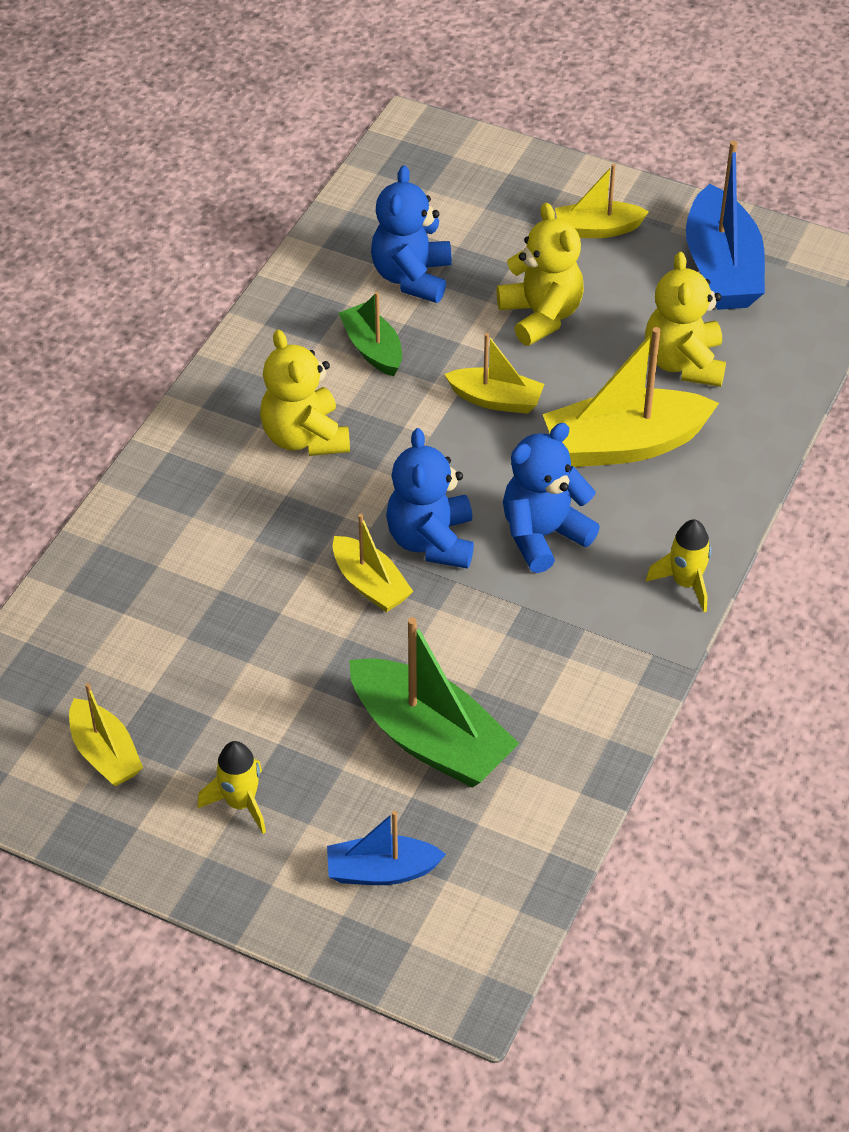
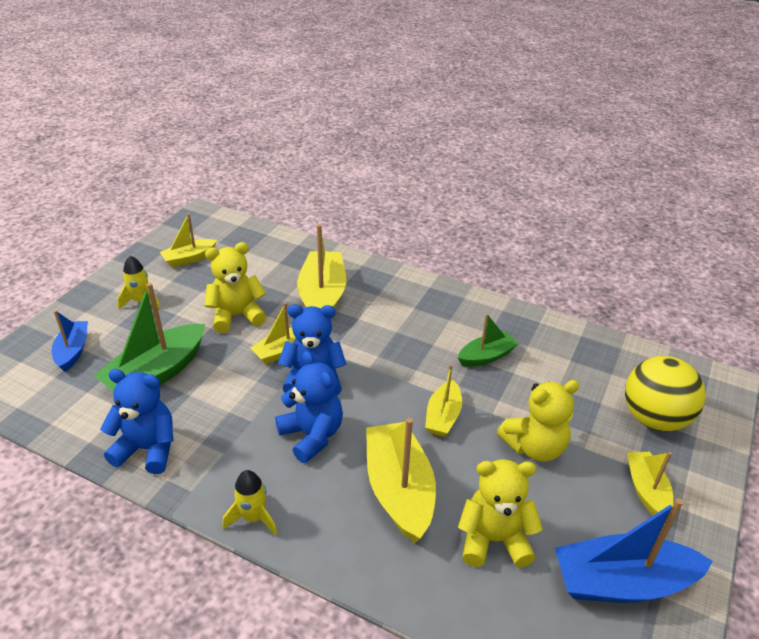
camera: 90 degrees right, 10 degrees down
(227, 543) = (322, 296): none -> yellow boat
(305, 437) = (405, 326): yellow teddy bear -> yellow teddy bear (236, 316)
(412, 277) = (560, 377): blue teddy bear -> blue teddy bear (147, 449)
(482, 202) = (654, 418): none -> yellow ball

